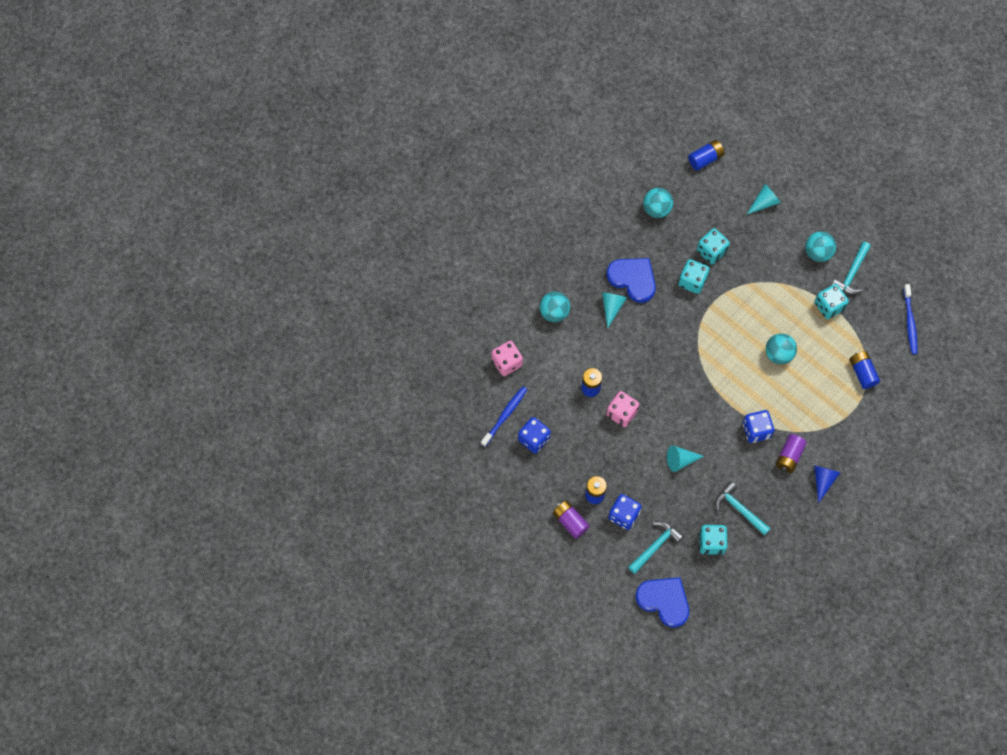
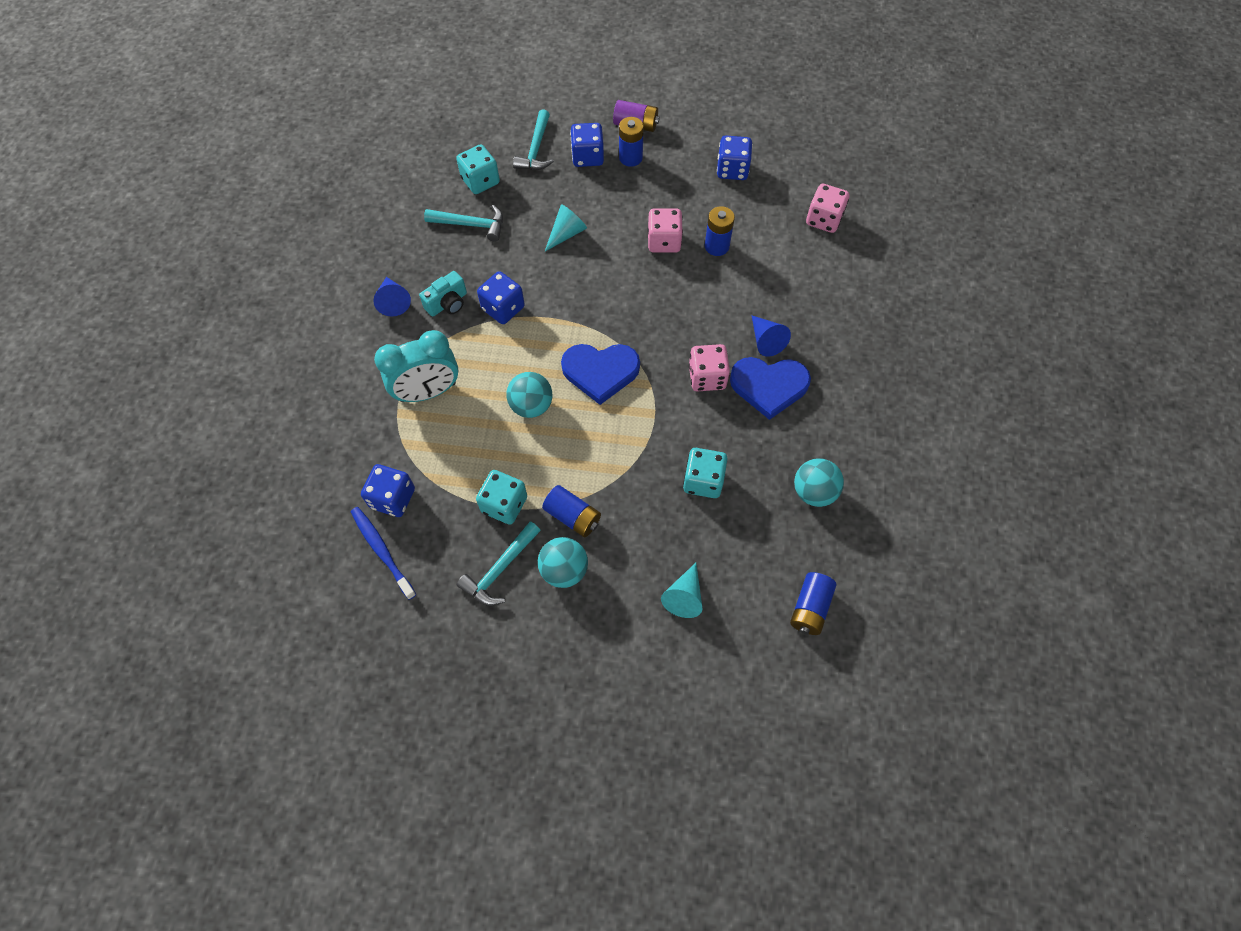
camera: 145 degrees right, 5 degrees down
(505, 415) = (779, 173): blue toothbrush -> none
(554, 312) = (822, 296): turquoise ball -> none
(612, 307) = (765, 340): turquoise cone -> blue cone
(664, 307) = (707, 377): none -> pink dice
(664, 601) = (494, 113): blue heart -> blue heart (600, 372)
(692, 281) = (698, 428): turquoise dice -> none
(789, 456) = (448, 303): purple battery -> turquoise camera
(835, 401) = (428, 392): none -> turquoise clock
(851, 273) = (500, 570): turquoise hammer -> turquoise hammer turned 135 degrees counterclockwise
(862, 372) = (412, 446): blue battery -> blue battery (573, 516)
(889, 348) = (393, 498): none -> blue dice

